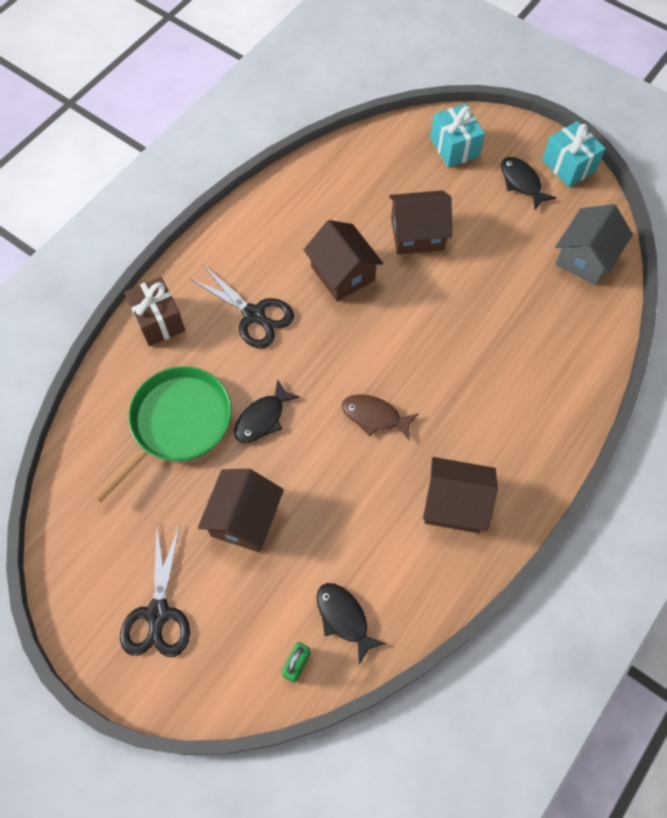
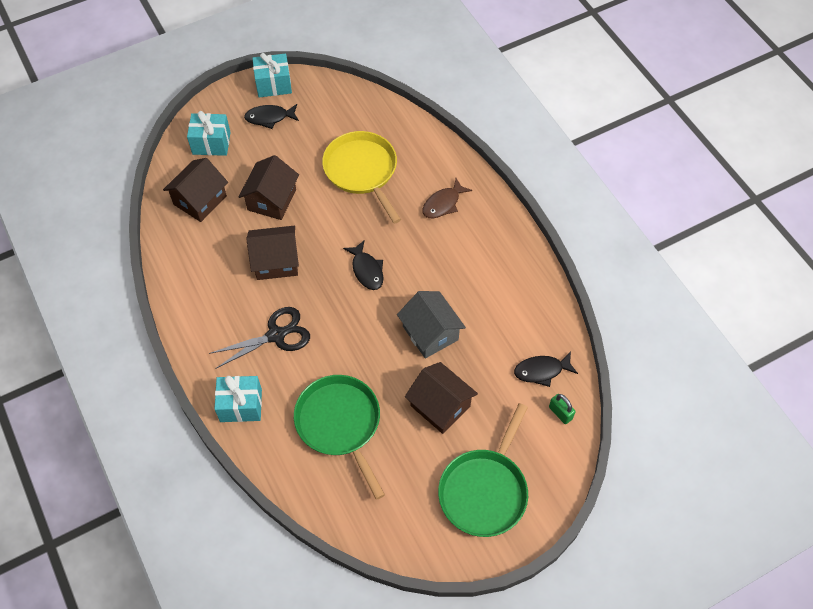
camera: 65 degrees left, 5 degrees down
(158, 321) = (241, 405): brown gift -> turquoise gift
(158, 613) = (484, 491): black scissors -> green pan
(262, 418) = (367, 363): black fish -> black fish (367, 270)
(374, 416) = (404, 290): brown fish -> brown fish (443, 204)
(455, 504) = (493, 271): brown house -> brown house (200, 200)
(509, 302) = (362, 171): none -> yellow pan
(585, 258) = (353, 111): grey house -> grey house (430, 333)

